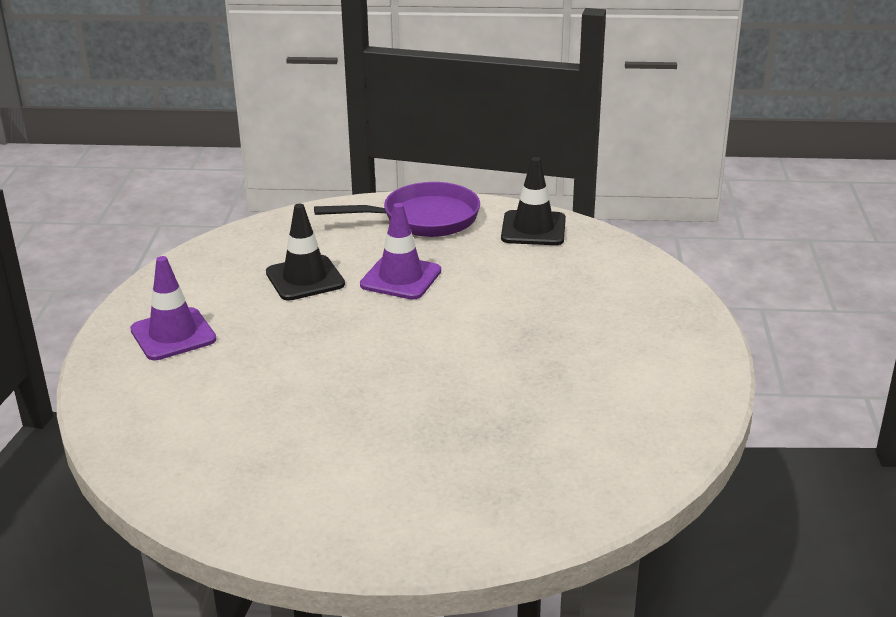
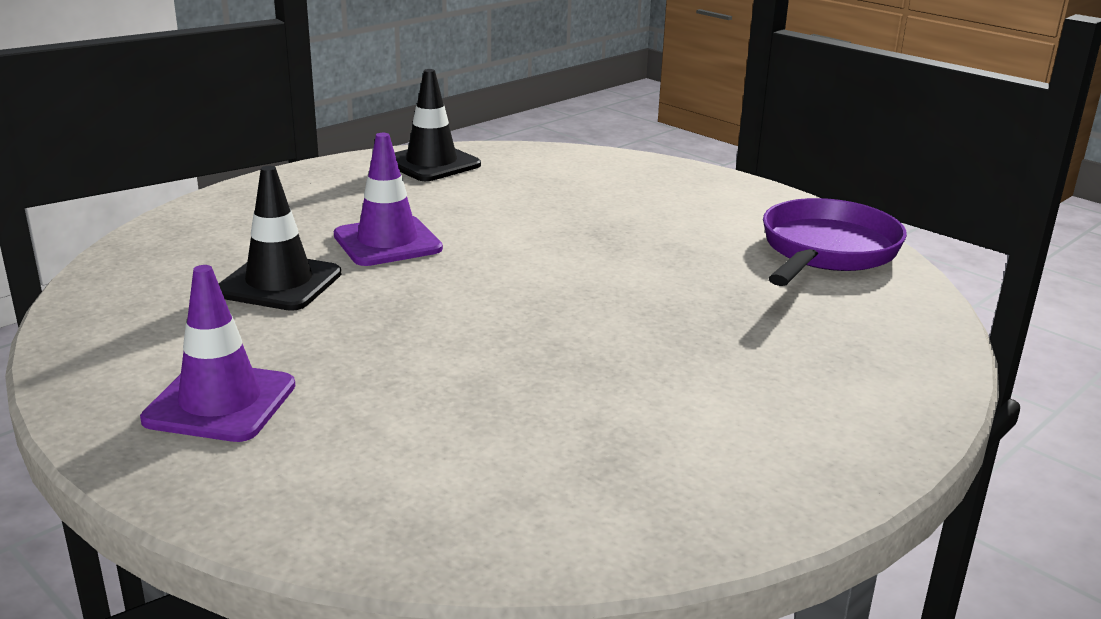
camera: 50 degrees left, 5 degrees down
(423, 219) = (304, 191): purple pan -> purple pan (826, 251)

